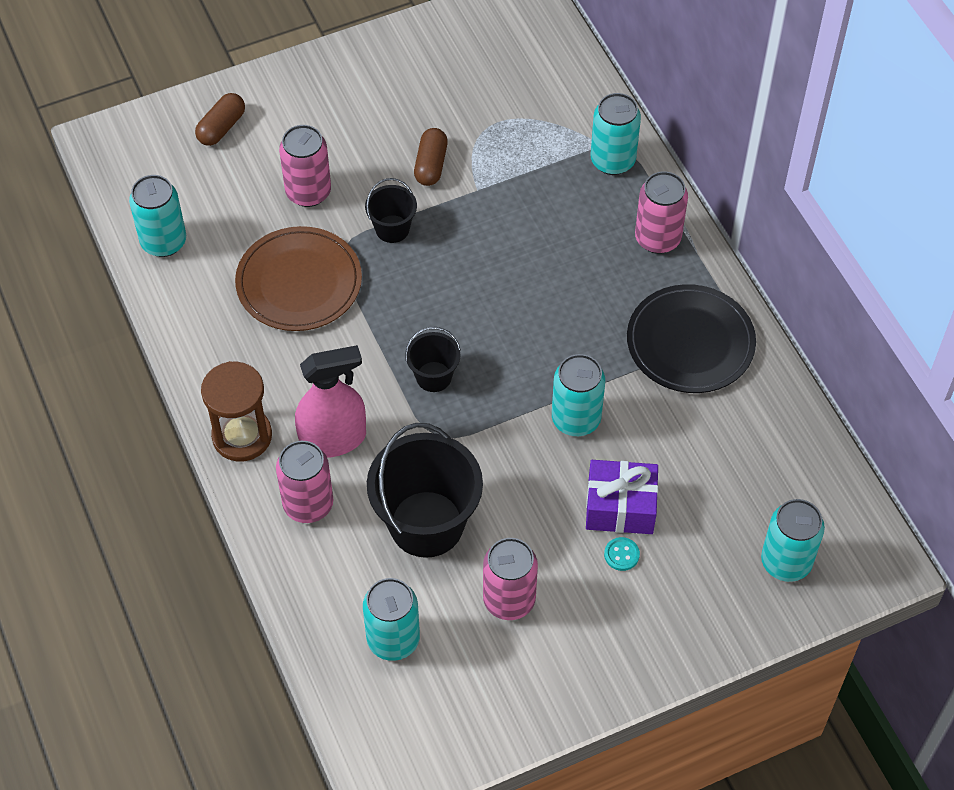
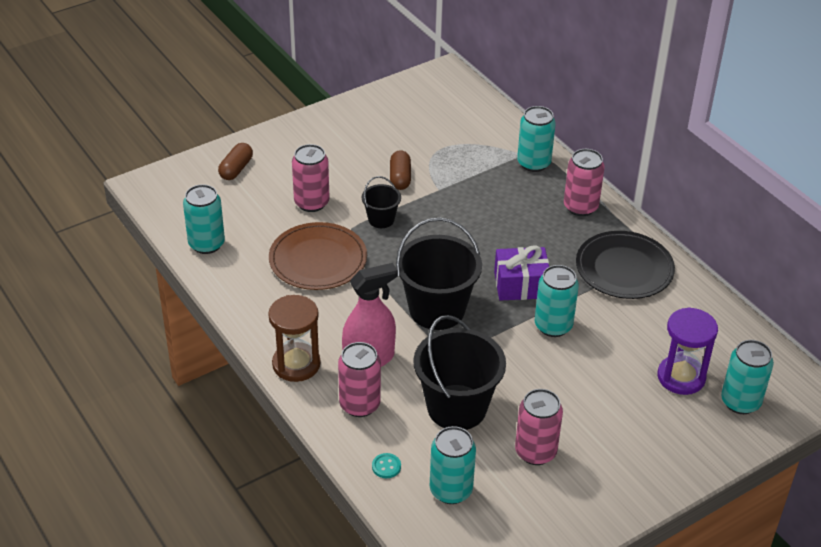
camera: 10 degrees left, 15 degrees down
(433, 376) = (437, 310): black bucket -> black bucket, size x1.99
(620, 507) = (603, 380): purple gift -> purple gift (521, 285)
(621, 555) = (614, 411): turquoise button -> turquoise button (386, 466)
(720, 516) = (681, 377): none -> purple hourglass

